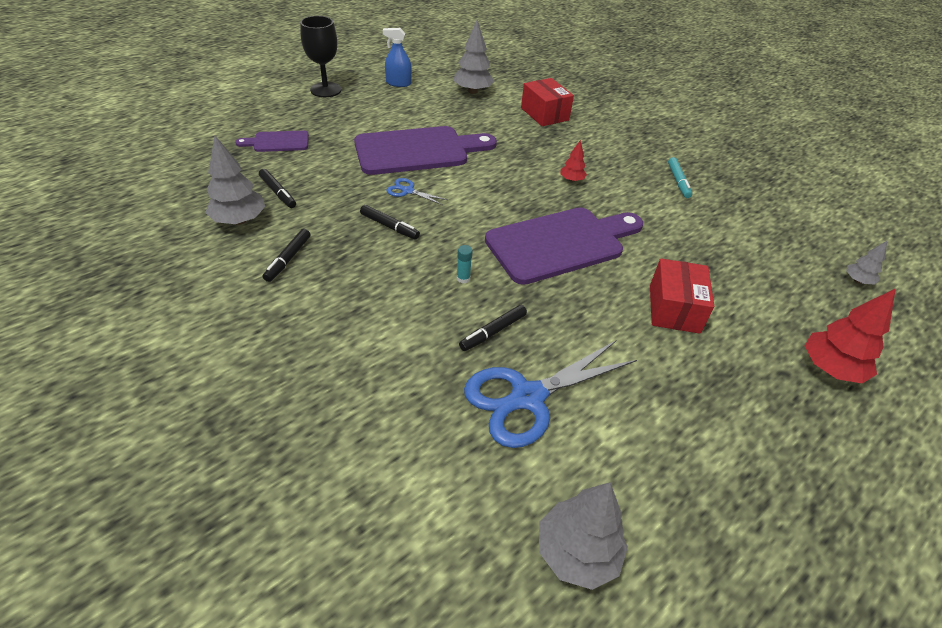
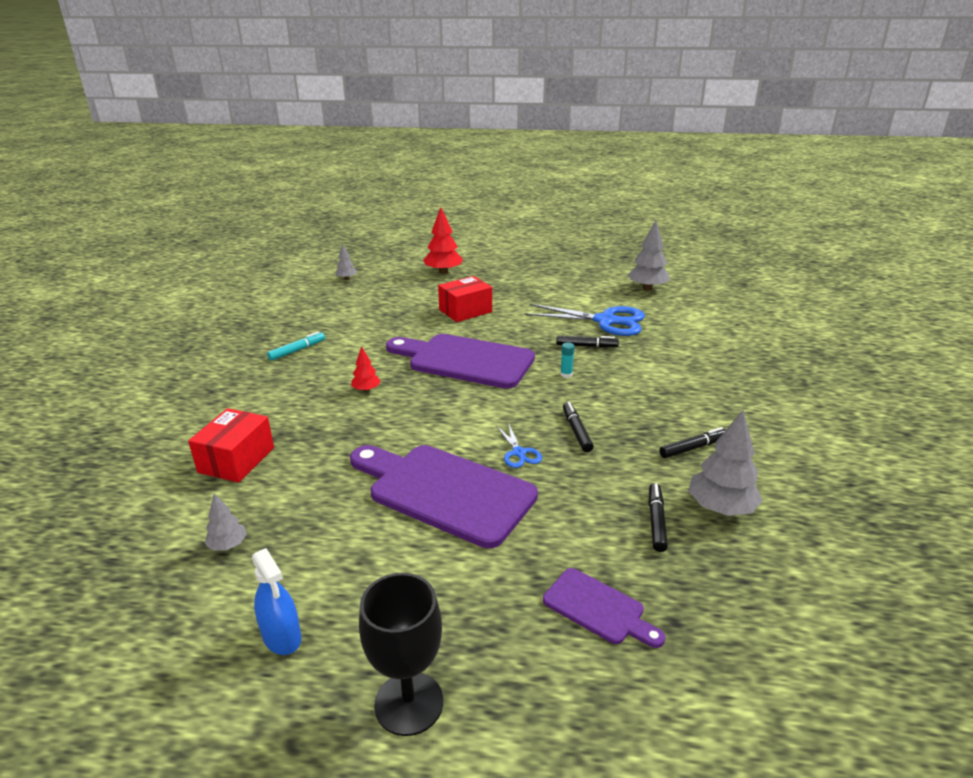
camera: 130 degrees left, 15 degrees down
(472, 91) = (228, 545): grey tree -> grey tree, size x0.54

